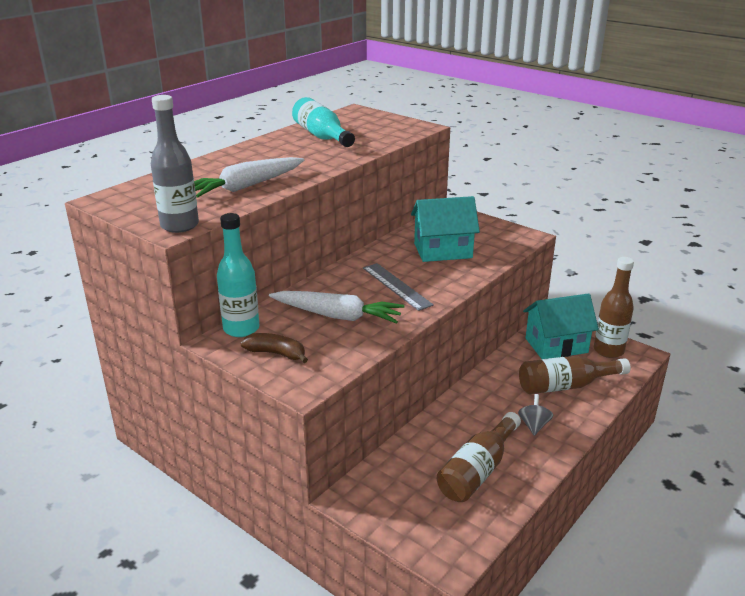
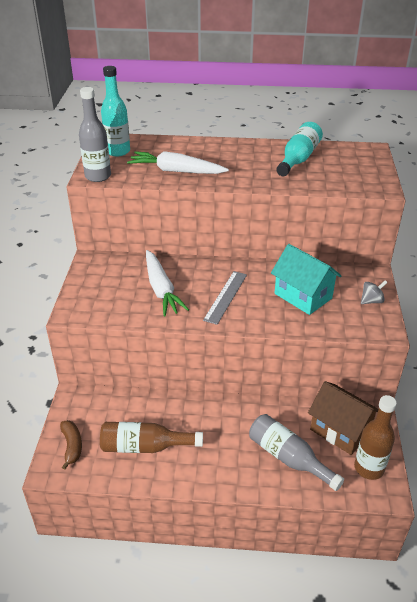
camera: 55 degrees right, 10 degrees up
(241, 329) = (111, 260): turquoise bottle -> turquoise bottle (118, 151)
(276, 353) = (97, 286): brown banana -> brown banana (72, 446)
(534, 425) = (220, 457): grey spinning top -> grey spinning top (371, 301)
(556, 345) = (340, 430): turquoise house -> brown house
(566, 386) = (289, 458): brown bottle -> grey bottle

